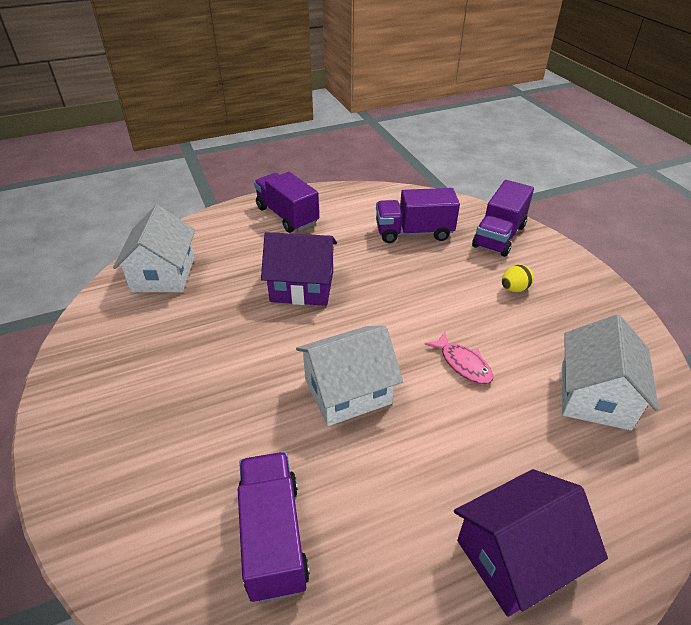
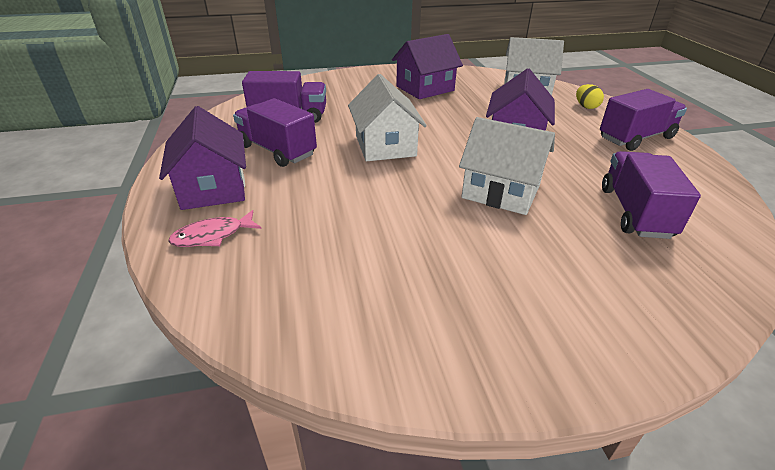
camera: 100 degrees right, 5 degrees down
(152, 371) = (425, 88): none -> purple house
(463, 364) = (398, 203): pink fish -> pink fish (212, 236)
(499, 236) = (657, 291): purple truck -> purple truck (277, 150)
(514, 289) = (521, 271): yellow egg -> yellow egg (586, 107)
(594, 396) = (324, 280): white house -> white house (501, 191)

